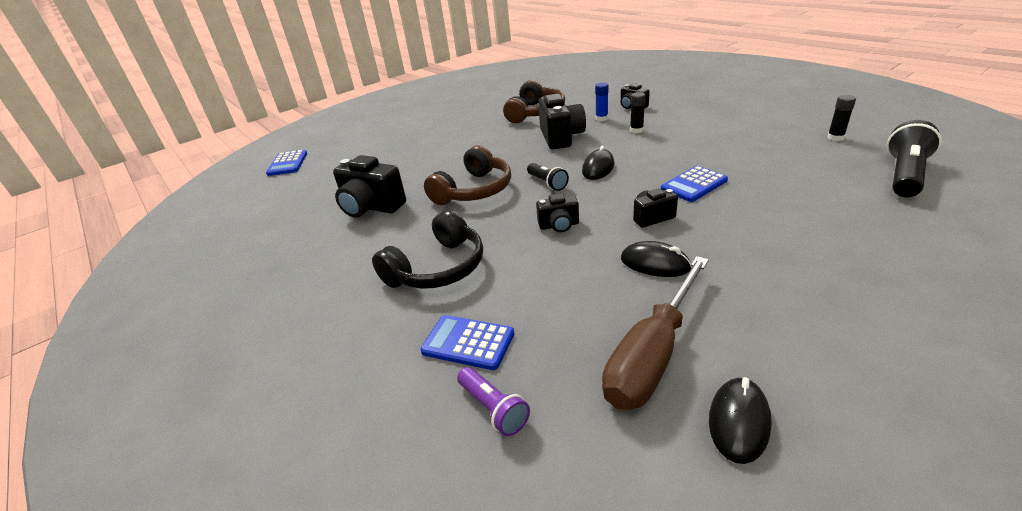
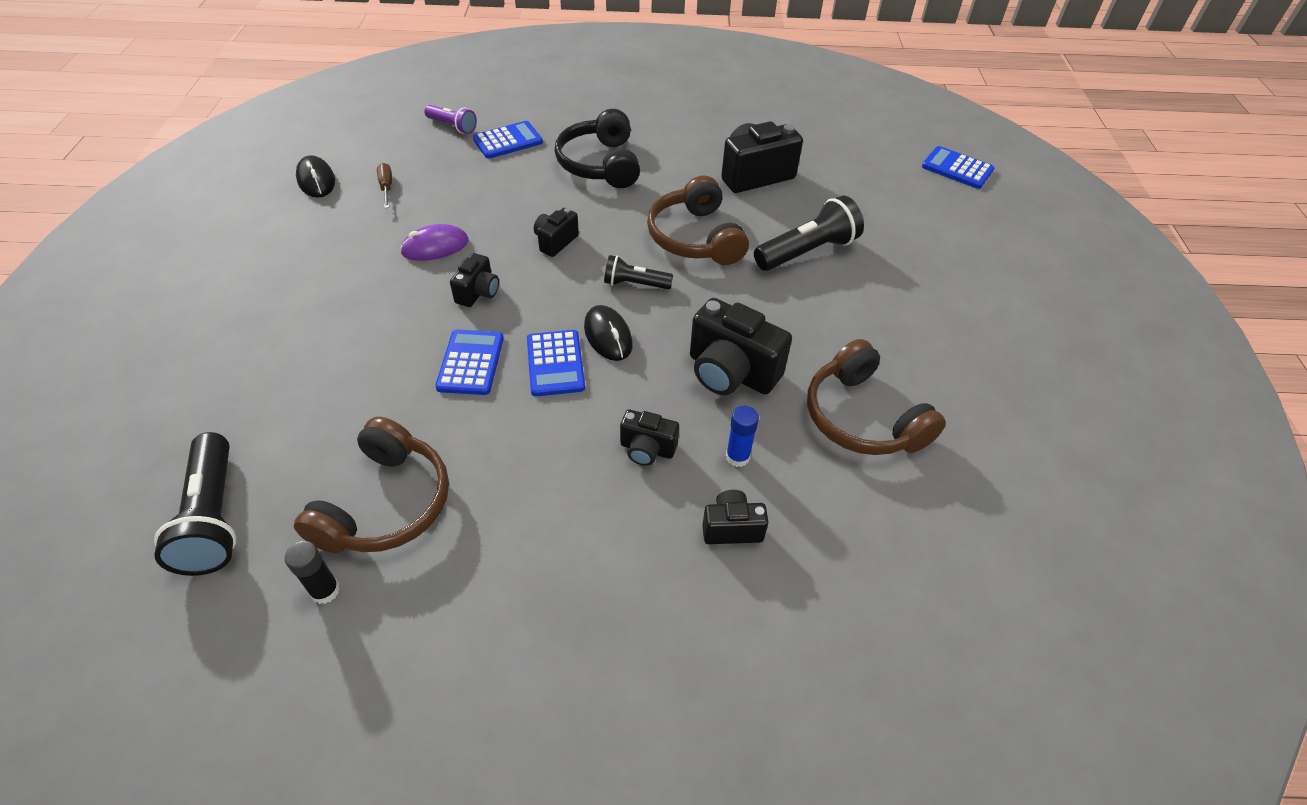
camera: 125 degrees right, 15 degrees up
(437, 161) = (807, 251): none -> black flashlight
(493, 409) = (452, 126): purple flashlight -> purple flashlight turned 150 degrees counterclockwise
(636, 130) = (647, 449): black glue stick -> black camera
(642, 168) = (555, 363): none -> blue calculator
(652, 355) = (386, 187): brown screwdriver -> brown screwdriver, size x0.42
(655, 263) = (435, 247): black mouse -> purple mouse
(788, 151) = (386, 504): none -> brown headphones

